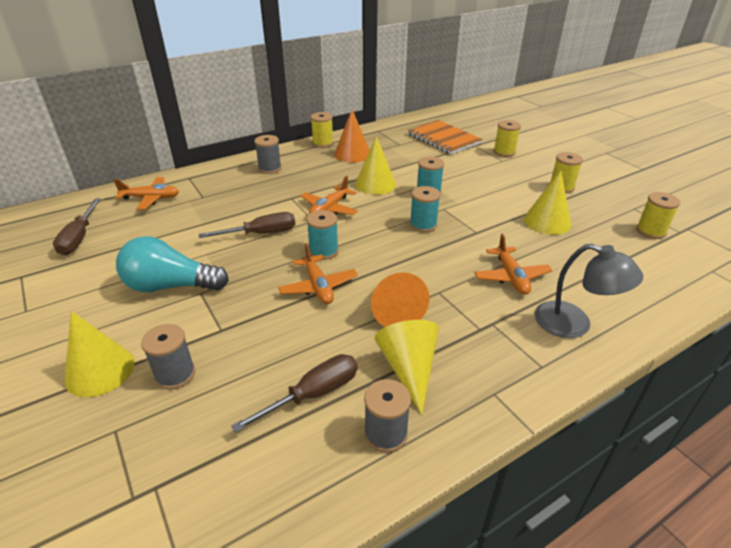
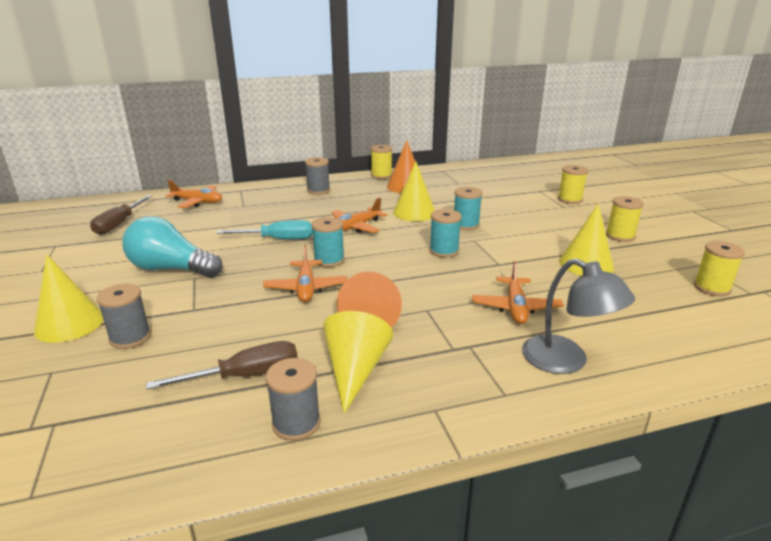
camera: 15 degrees right, 10 degrees down
(261, 233) = (278, 239): brown screwdriver -> turquoise screwdriver
(443, 139) = (508, 183): orange notebook -> none

